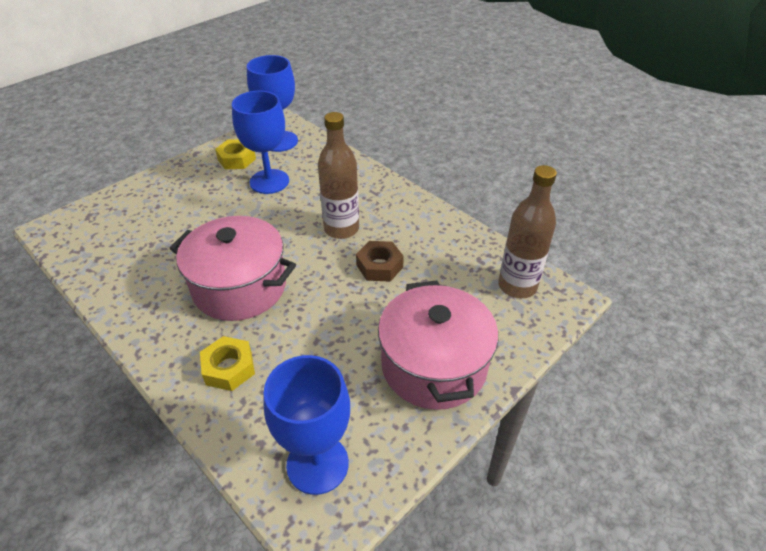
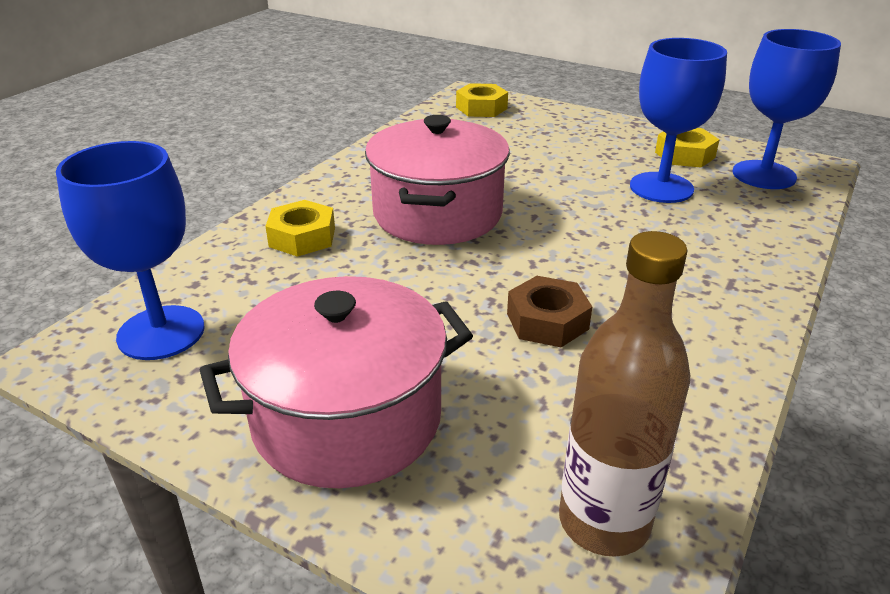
camera: 75 degrees right, 10 degrees down
(87, 227) = (481, 108): none -> yellow nut
(341, 229) = (608, 268): brown bottle -> none

